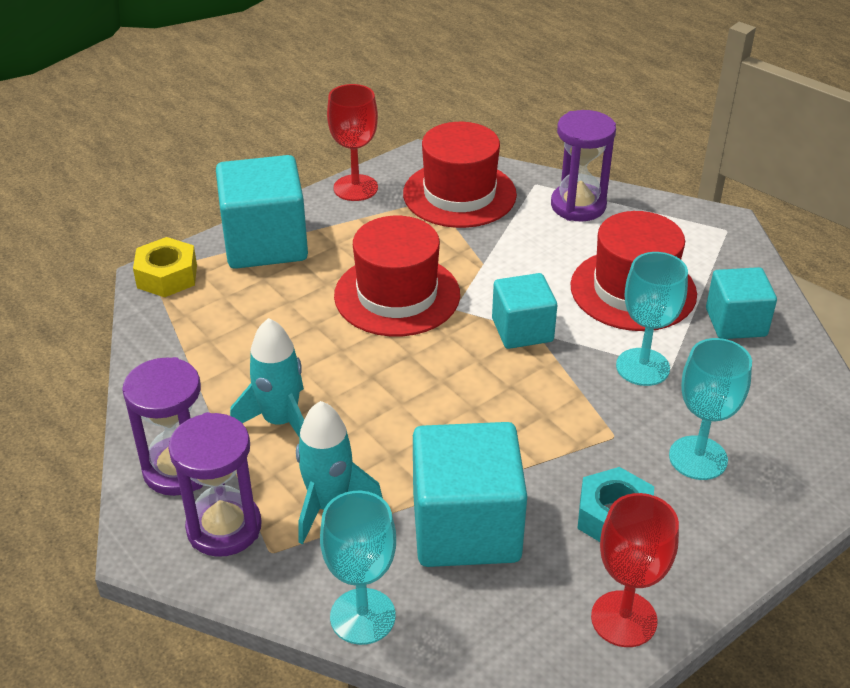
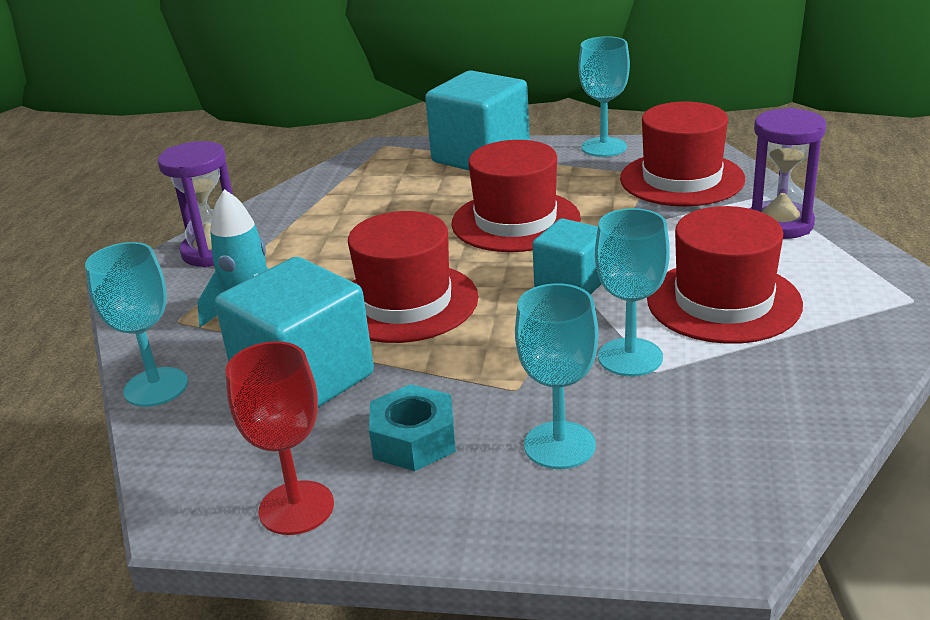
camera: 50 degrees right, 10 degrees down
(167, 276) = (389, 151): yellow nut -> none
(224, 527) = (179, 294): purple hourglass -> none
(280, 421) = (309, 256): turquoise rocket -> none
(355, 188) = (604, 147): red goblet -> turquoise goblet
(432, 416) = (406, 302): none -> red hat
(735, 322) = (788, 371): turquoise cube -> none

